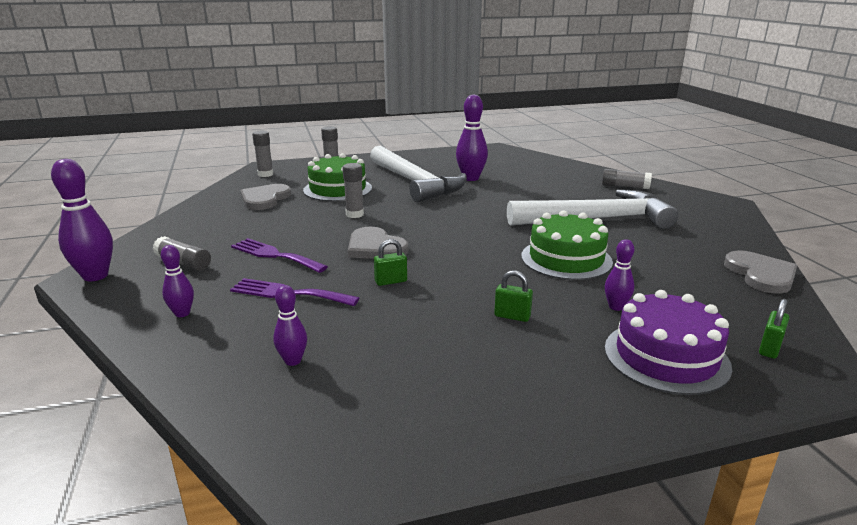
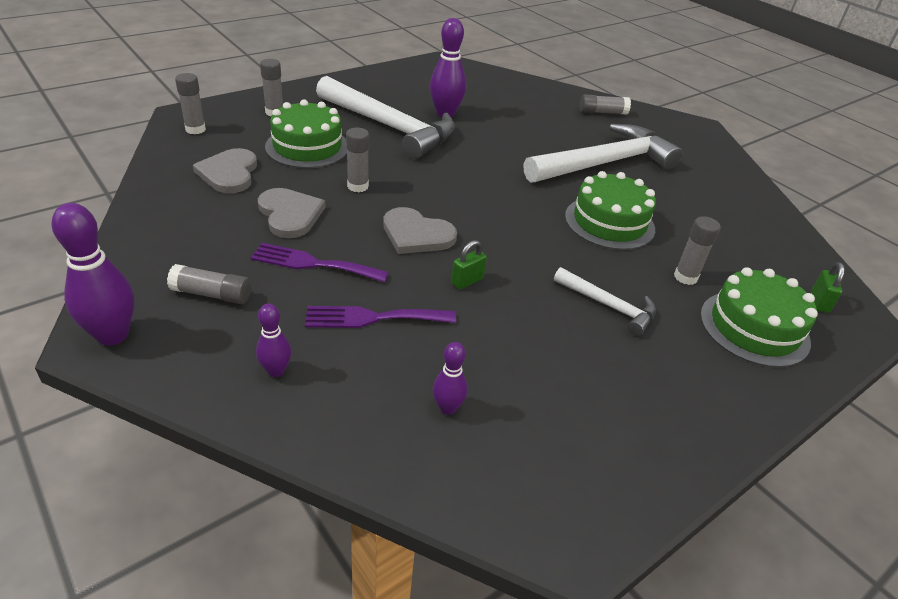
camera: 25 degrees left, 15 degrees up
(512, 316) = (608, 306): green padlock -> white hammer
(616, 307) = (685, 277): purple bowling pin -> grey glue stick
(666, 357) = (754, 328): purple cake -> green cake
(761, 274) = (772, 217): grey heart -> grey heart (290, 214)

